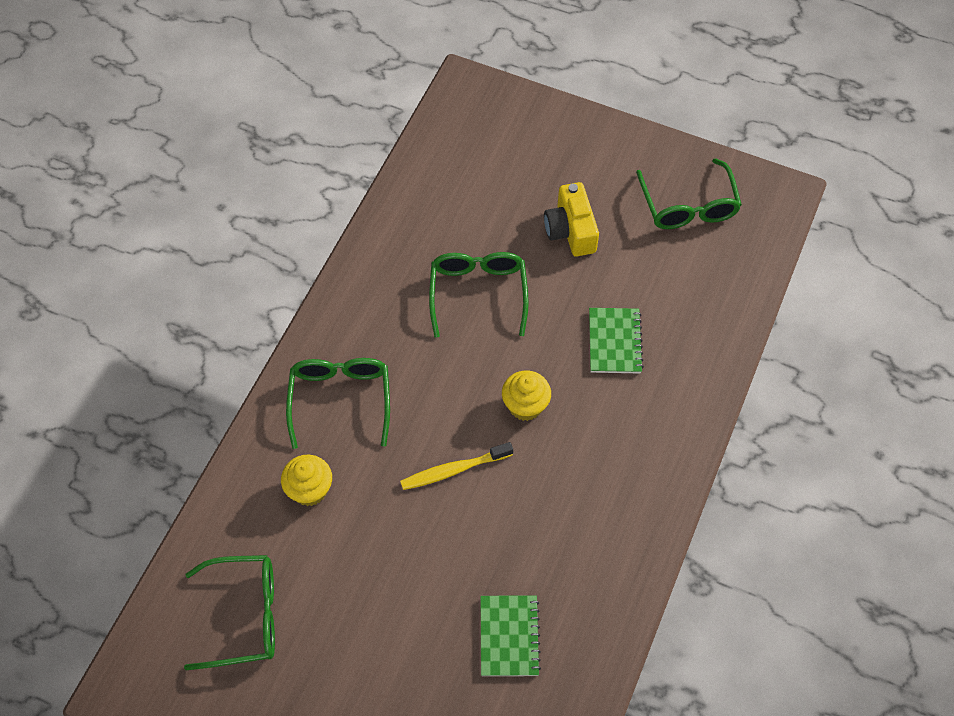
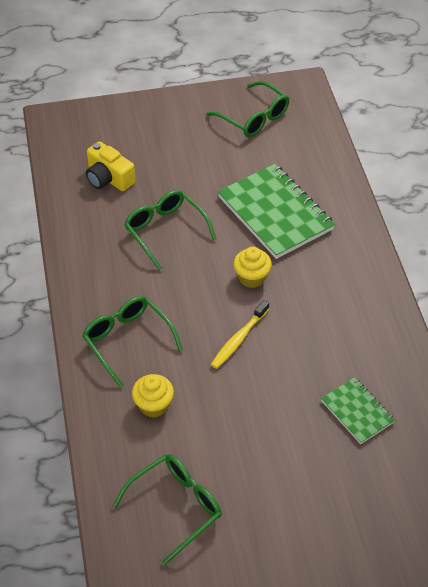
camera: 35 degrees left, 10 degrees down
(570, 230) = (193, 166): yellow camera -> yellow camera (108, 178)
(614, 342) = (275, 213): green notebook -> green notebook, size x1.87

